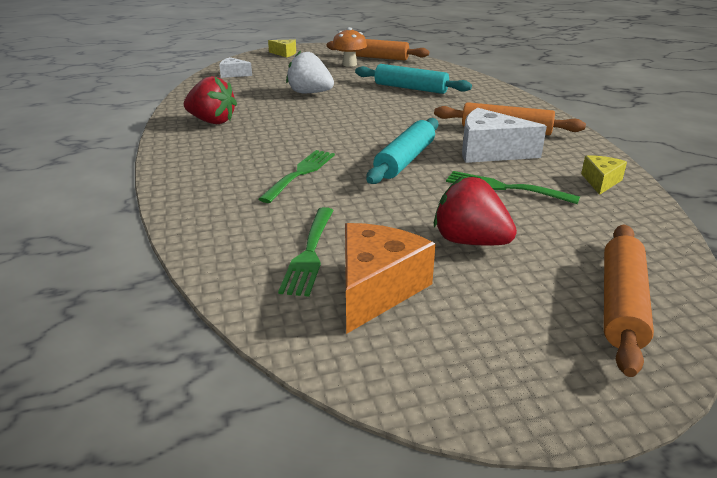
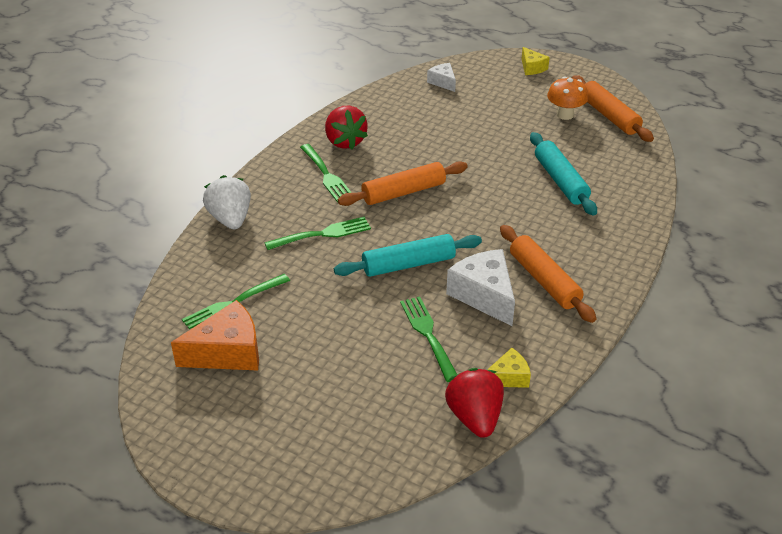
camera: 45 degrees right, 10 degrees up
(233, 142) = (326, 175): none -> green fork
(310, 93) = (465, 142): white strawberry -> white strawberry (230, 219)
(470, 241) = (327, 359): red strawberry -> red strawberry (474, 417)
(621, 304) = (328, 458): orange rolling pin -> orange rolling pin (403, 192)

